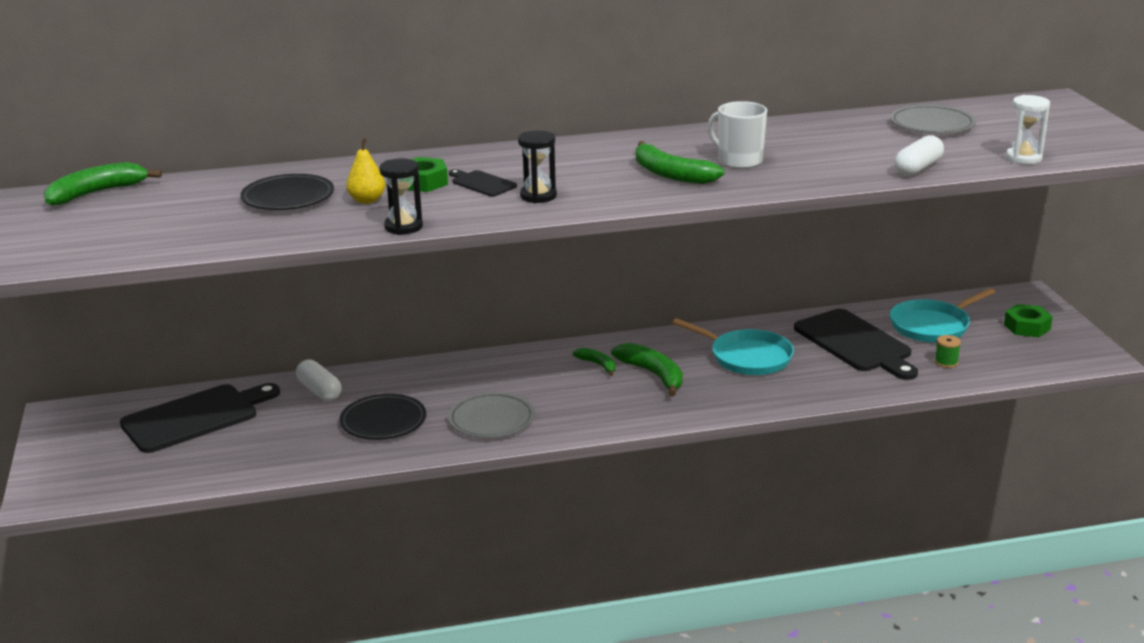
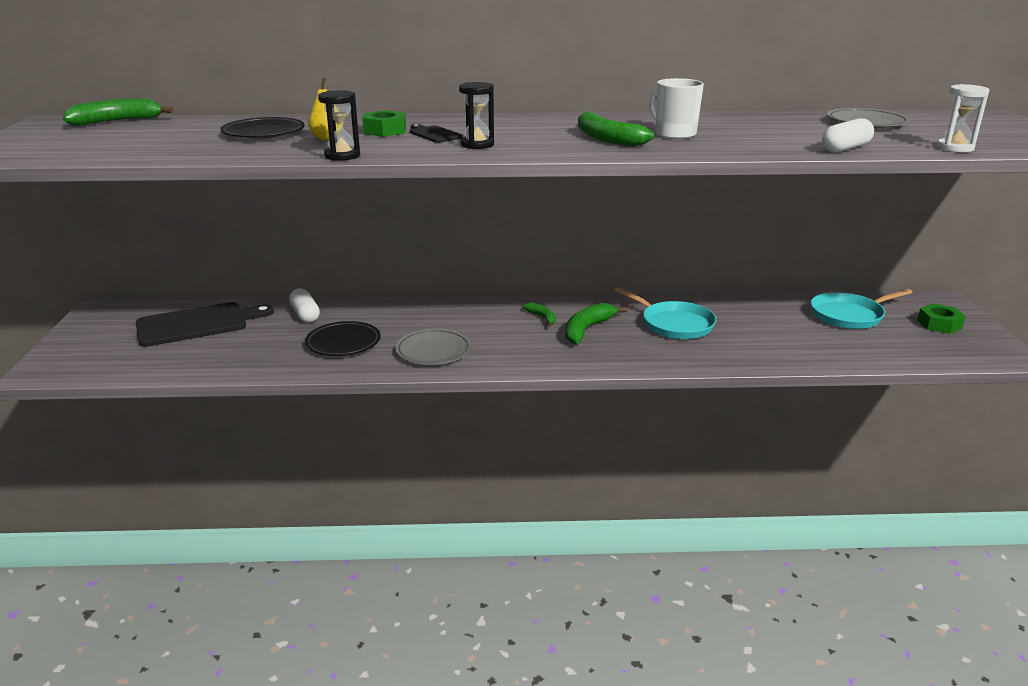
camera: 10 degrees right, 0 degrees up
(653, 374) = (587, 330): green banana -> green banana turned 120 degrees counterclockwise
(855, 343) = (775, 322): black cutting board -> none
(946, 362) = (857, 346): green spool -> none

